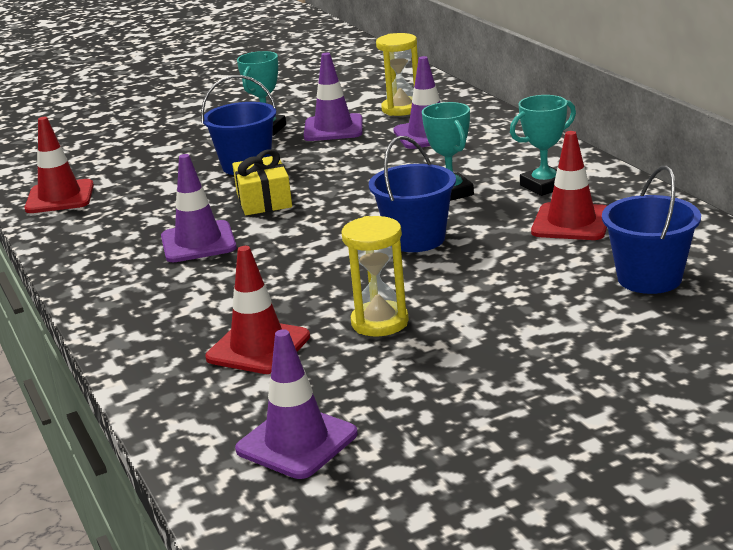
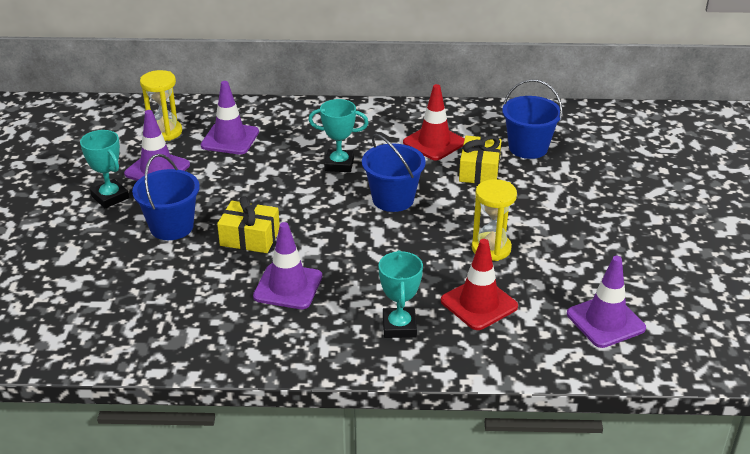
camera: 65 degrees left, 10 degrees up
(60, 197) = (98, 336): red traffic cone -> none
(544, 186) = (372, 131): turquoise trophy -> turquoise trophy (399, 326)
(546, 265) = (479, 170): none -> yellow gift

